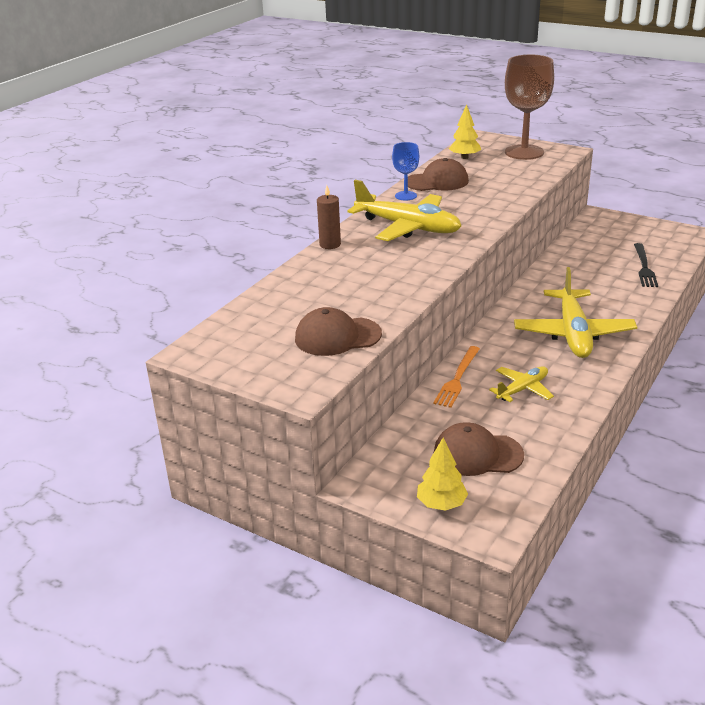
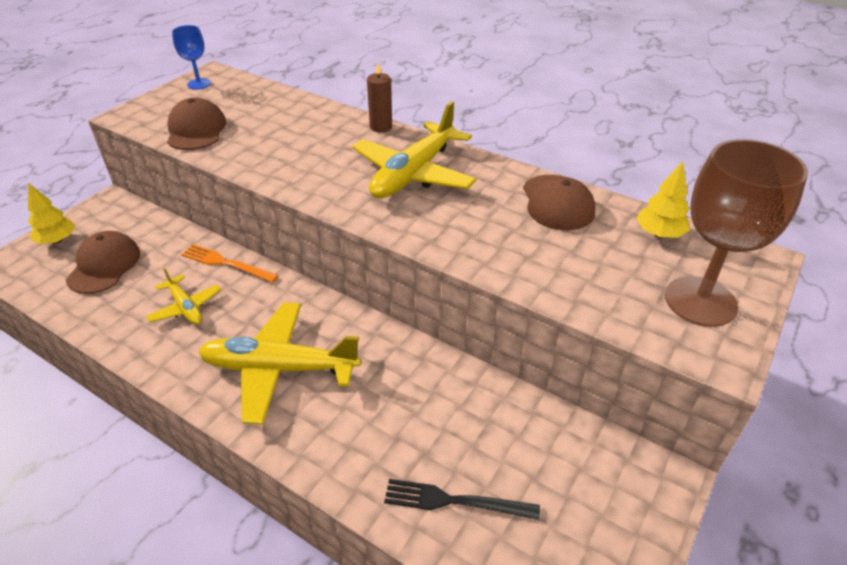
camera: 90 degrees right, 10 degrees up
(405, 196) = (508, 176): blue goblet -> blue goblet (199, 84)

